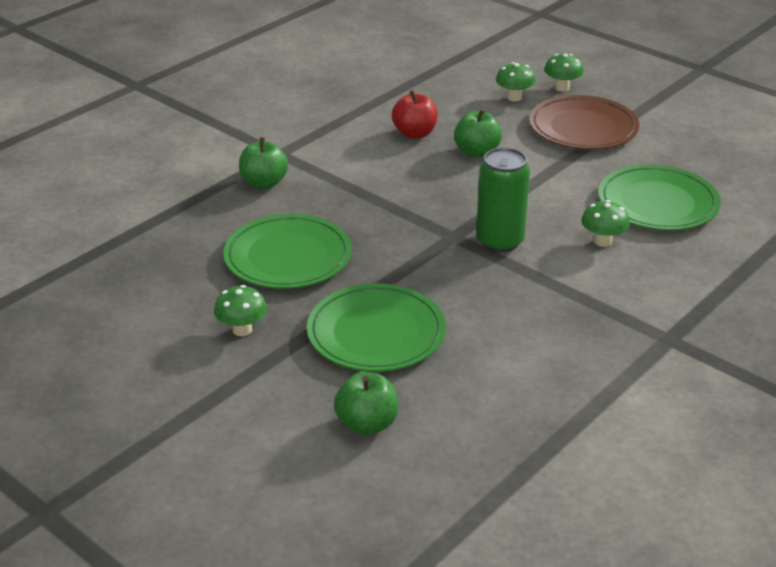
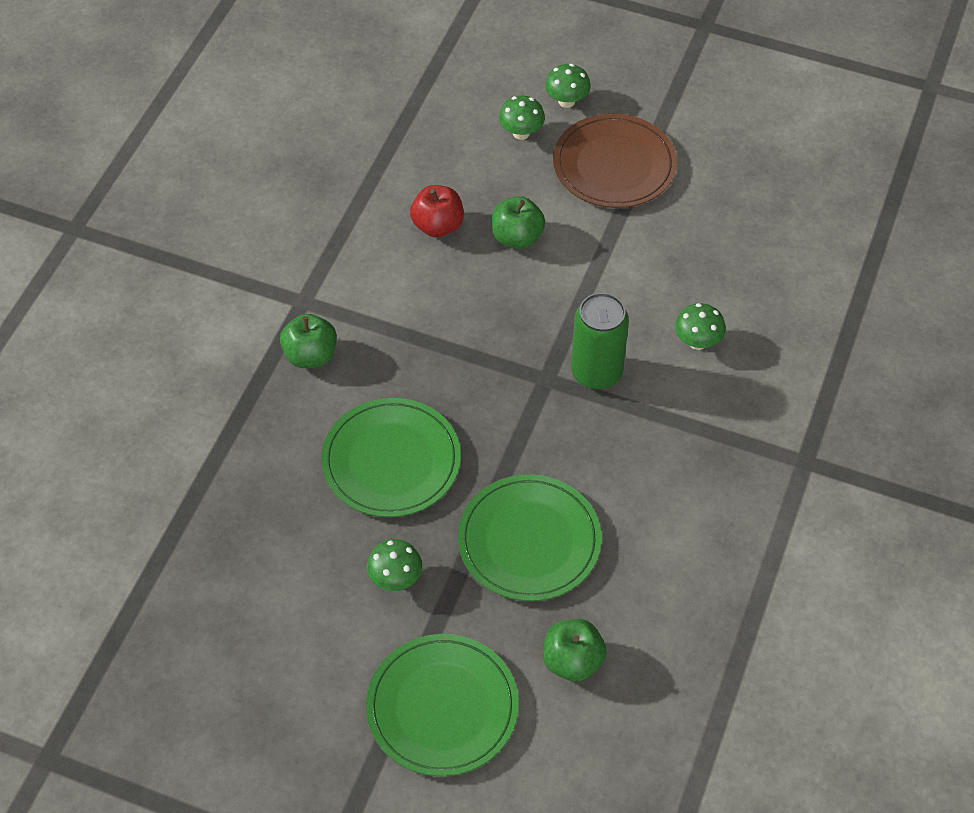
camera: 20 degrees left, 20 degrees up
(658, 203) = (731, 267): green plate -> green plate (442, 707)

